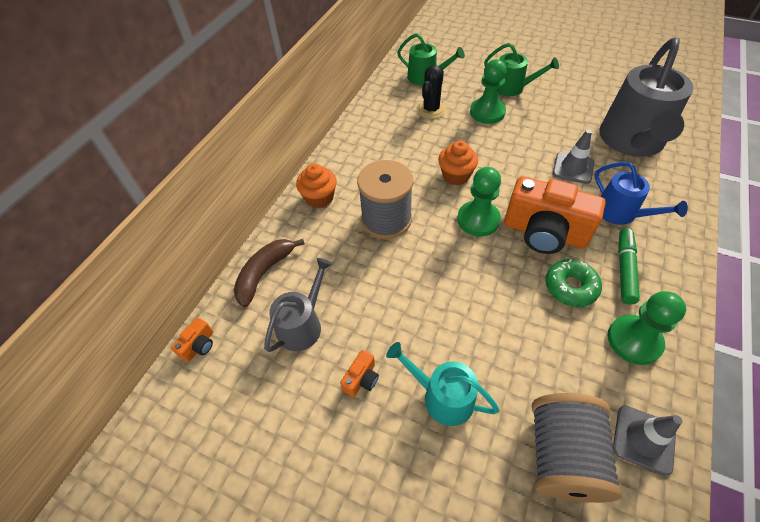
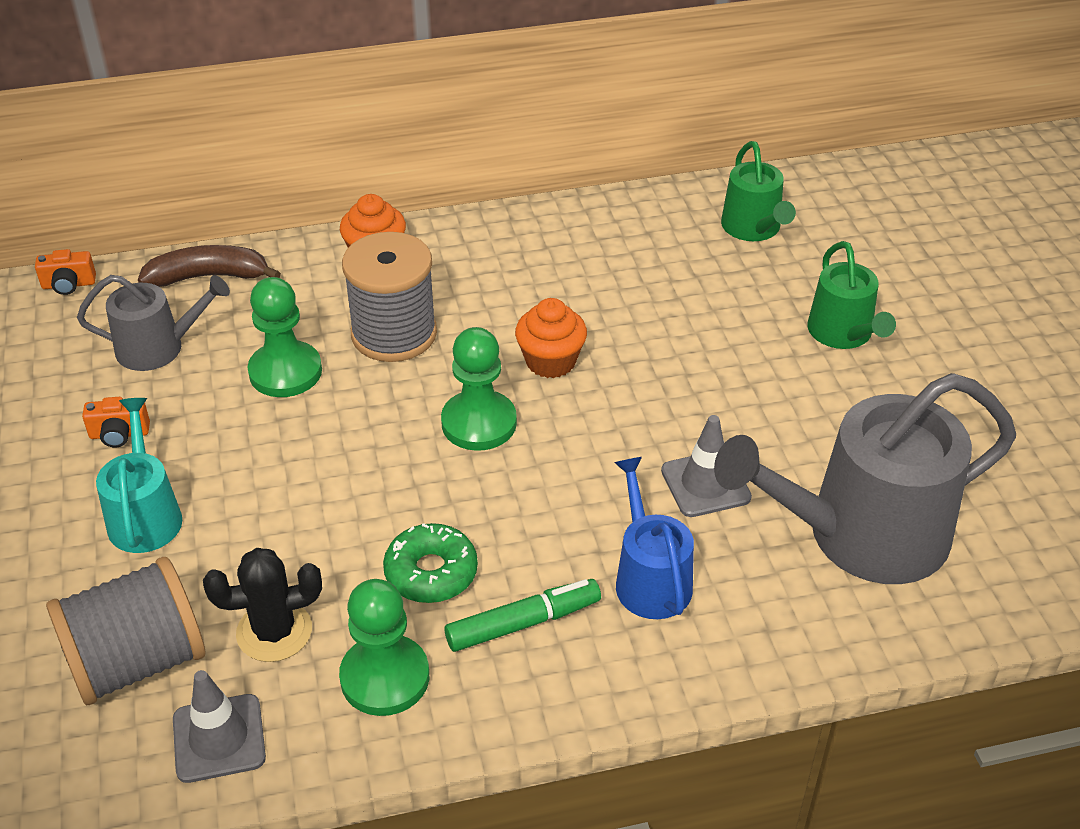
camera: 50 degrees right, 10 degrees down
(431, 109) = (677, 270): black cactus -> black cactus (274, 632)
(487, 112) = (741, 332): green pawn -> green pawn (285, 372)
(544, 233) = (517, 504): orange camera -> none
(620, 213) = (650, 579): blue watering can -> blue watering can turned 150 degrees clockwise

